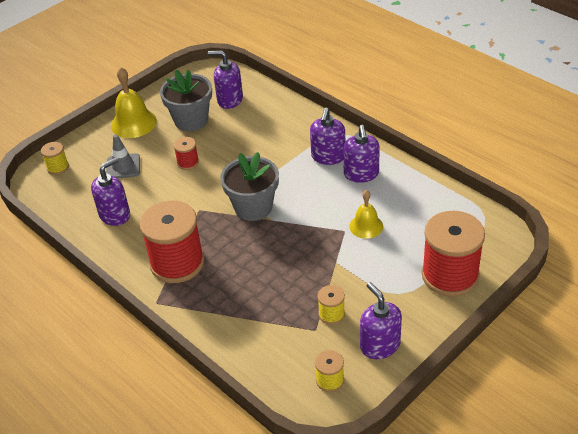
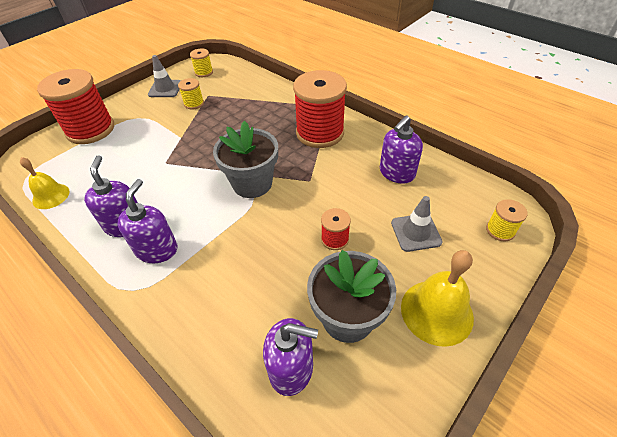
camera: 175 degrees right, 5 degrees up
(366, 226) = (143, 167): yellow bell -> yellow bell (51, 196)
(379, 345) = (165, 89): purple soap dispenser -> grey traffic cone

